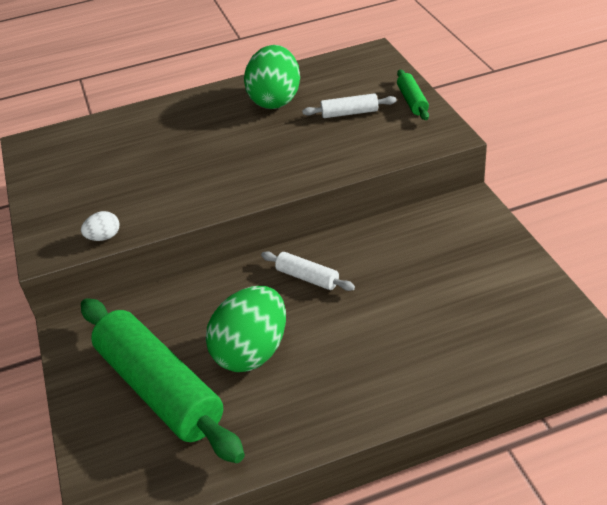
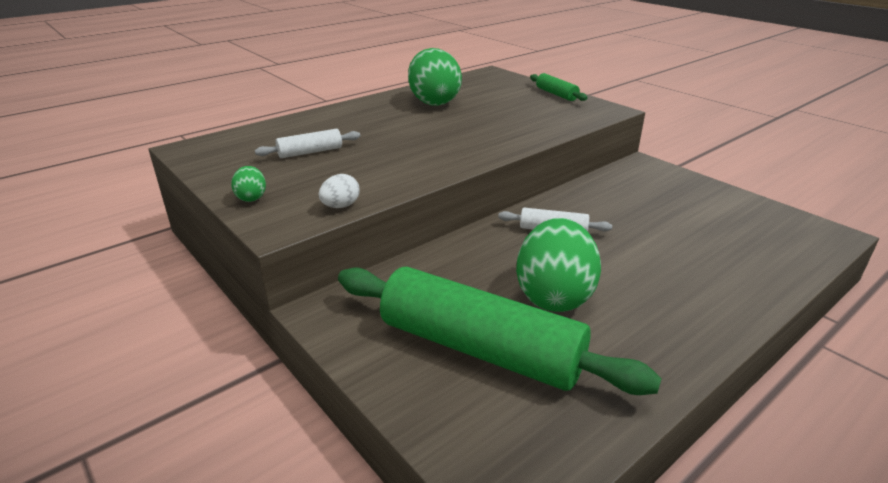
camera: 25 degrees left, 10 degrees down
(45, 215) = (251, 197): none -> green egg
(349, 113) = (510, 104): white rolling pin -> white rolling pin (310, 152)

